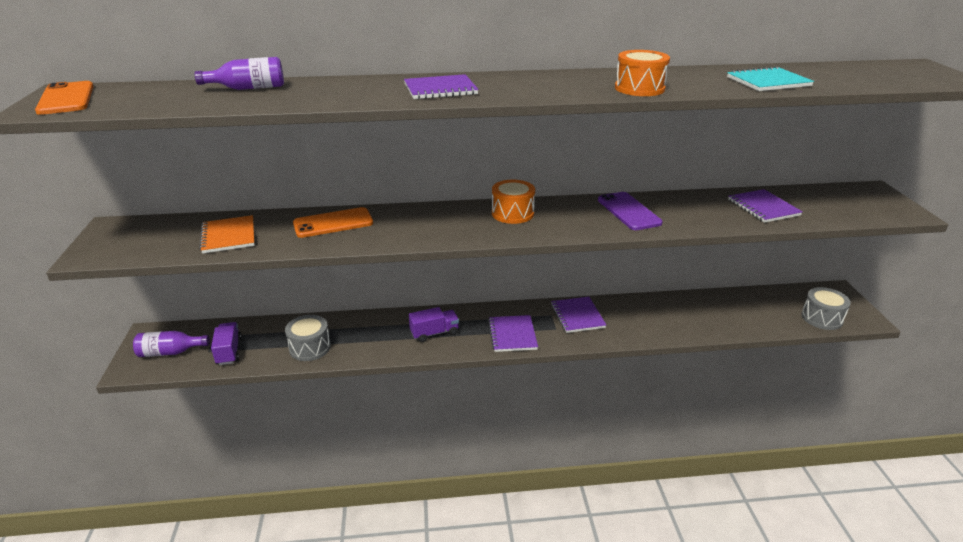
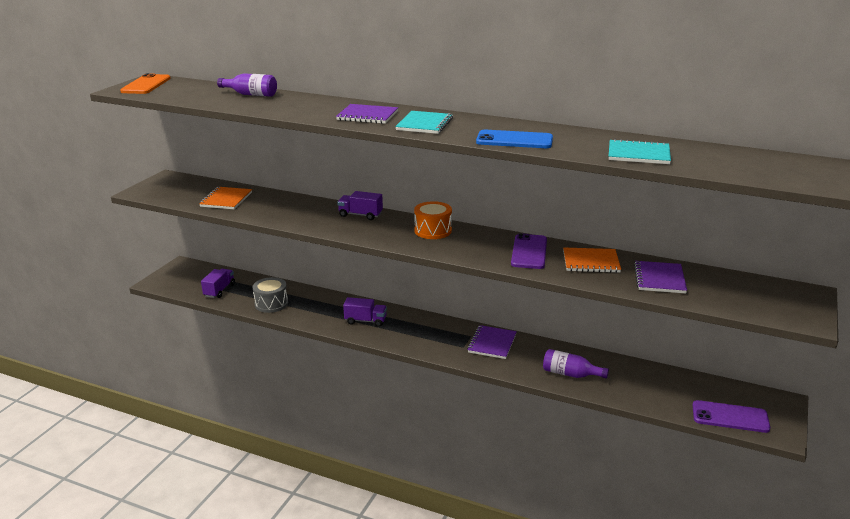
camera: 30 degrees right, 5 degrees down
(170, 352) = (185, 280): purple bottle -> purple bottle (570, 374)
(333, 223) = (298, 207): orange phone -> none
(416, 215) = (360, 215): none -> purple truck
(512, 335) = (423, 340): purple notebook -> none
(520, 88) = (424, 124): none -> turquoise notebook
(639, 88) = (514, 140): orange drum -> blue phone
(691, 207) = (591, 262): none -> orange notebook
(821, 318) = (730, 417): grey drum -> purple phone

